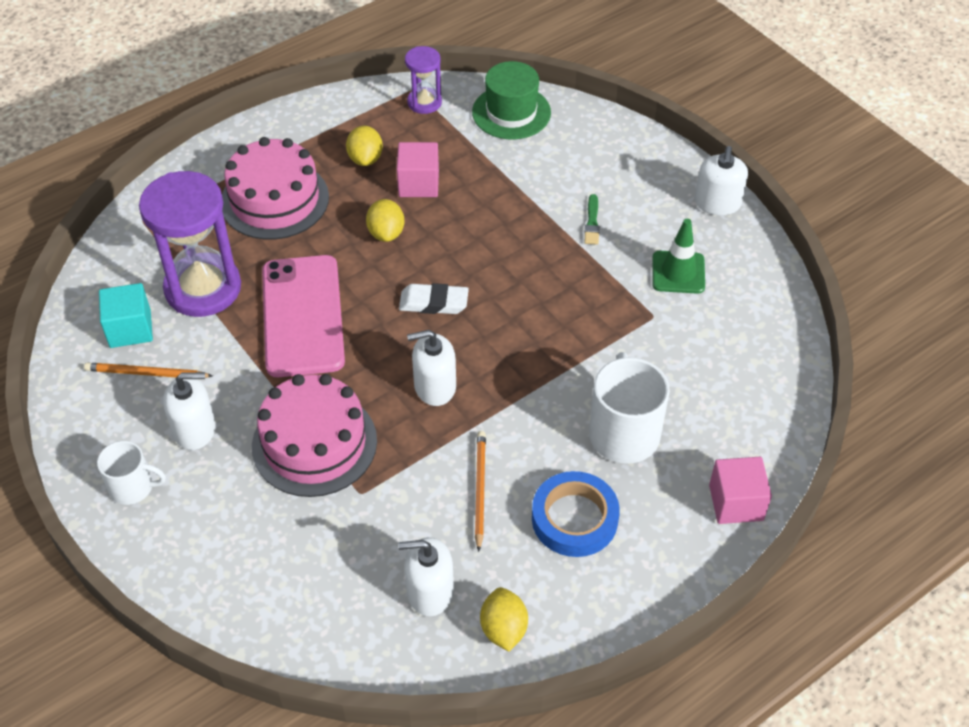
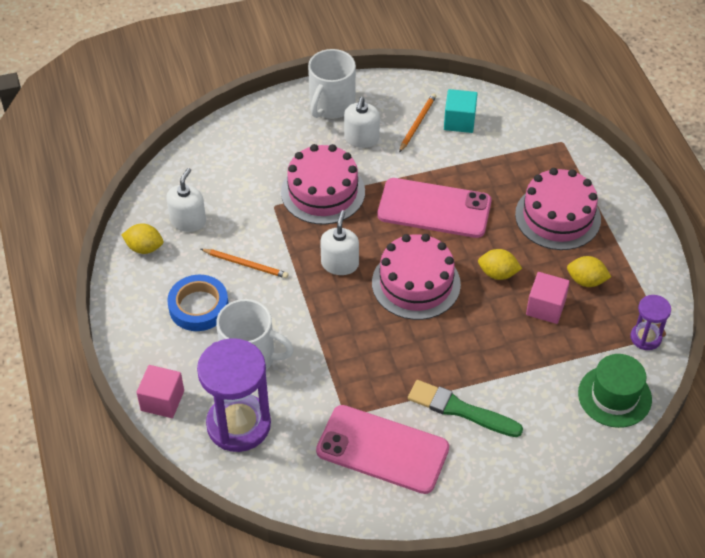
camera: 110 degrees right, 0 degrees up
(133, 487) = (331, 105): white mug -> white mug, size x1.67
(203, 288) = (481, 162): purple hourglass -> purple hourglass (238, 424)
(433, 303) = (416, 283): white eraser -> pink cake
(592, 222) = (460, 410): green brush -> green brush, size x2.01
(678, 272) = (382, 449): green traffic cone -> pink phone
(717, 203) = (449, 511): white soap dispenser -> none

